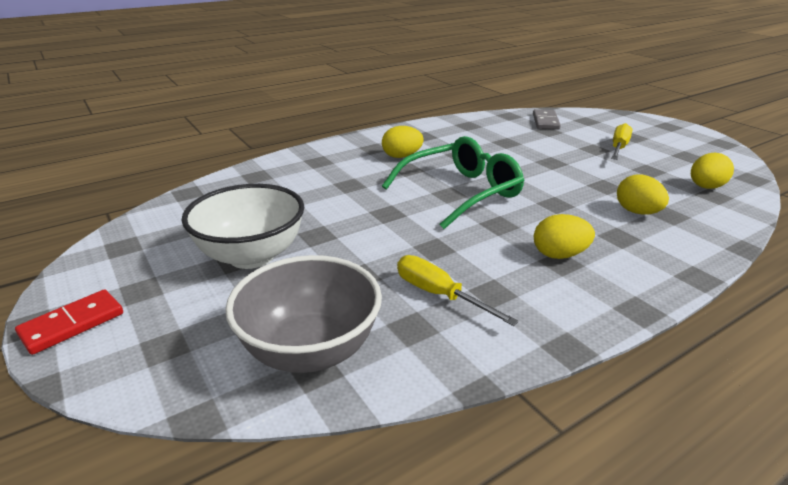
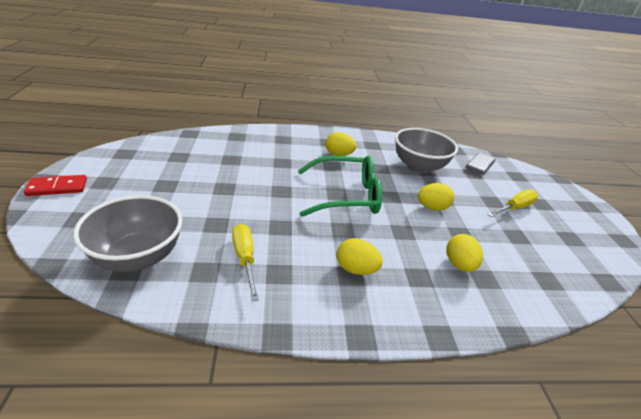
camera: 25 degrees right, 5 degrees up
(251, 256) = (176, 186): white bowl -> none
(494, 141) = (418, 167): none -> grey bowl
(705, 187) = (549, 270): yellow egg -> yellow egg (432, 208)

